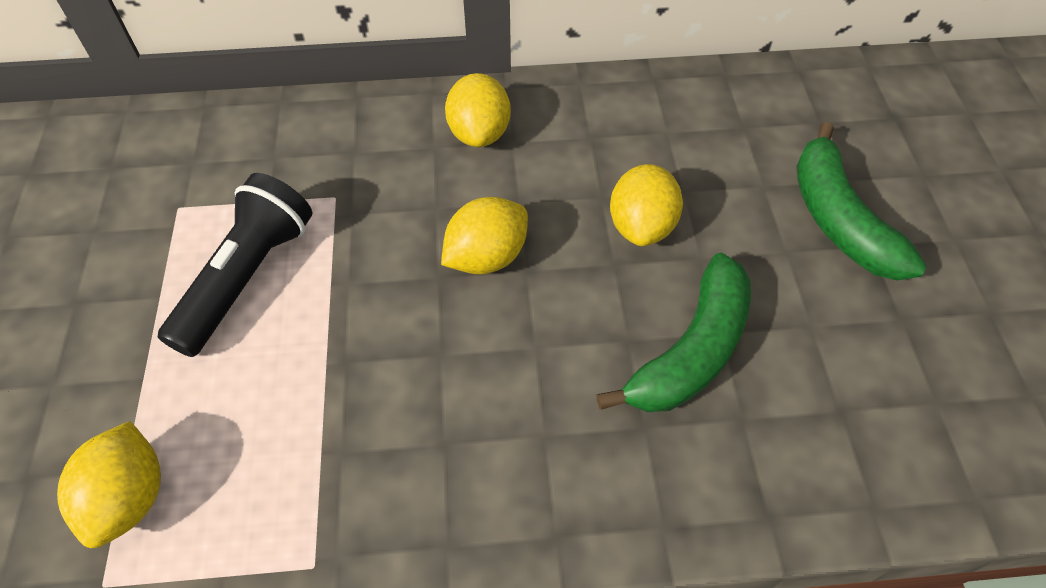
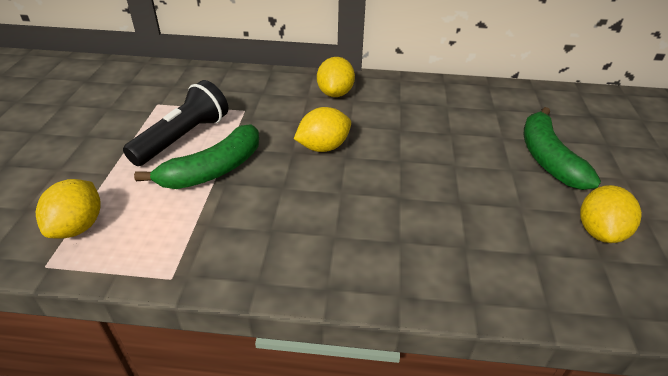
camera: 10 degrees right, 15 degrees down
(641, 226) = (421, 145): yellow lemon -> yellow lemon (599, 232)
(691, 351) = (438, 208): green banana -> green banana (213, 170)

